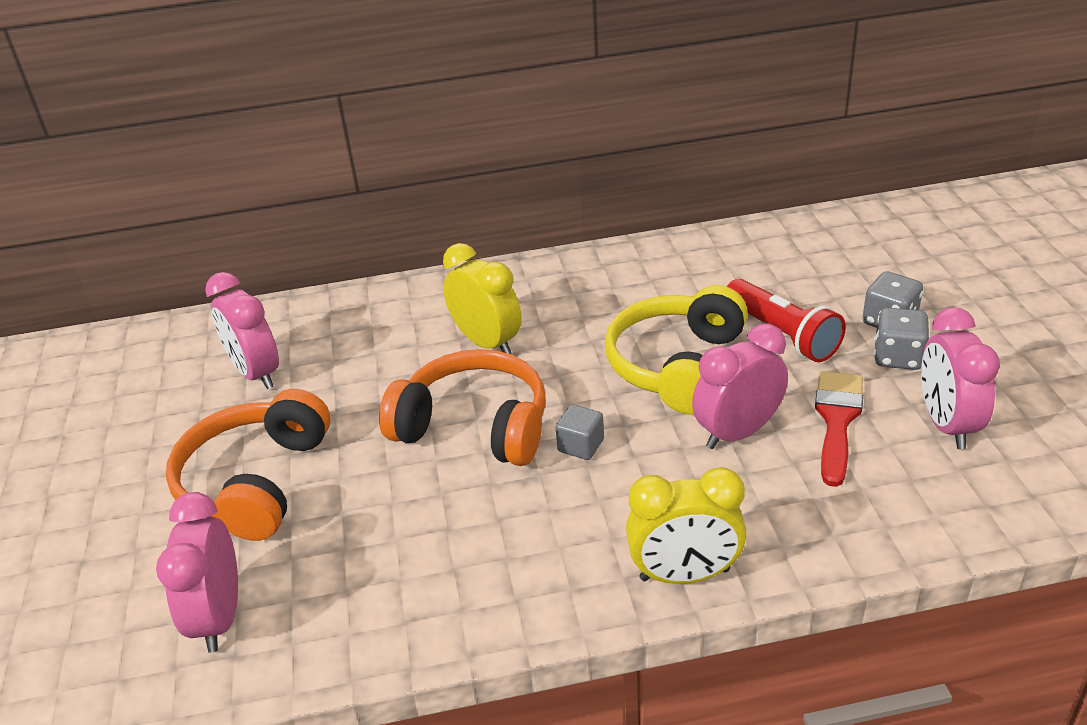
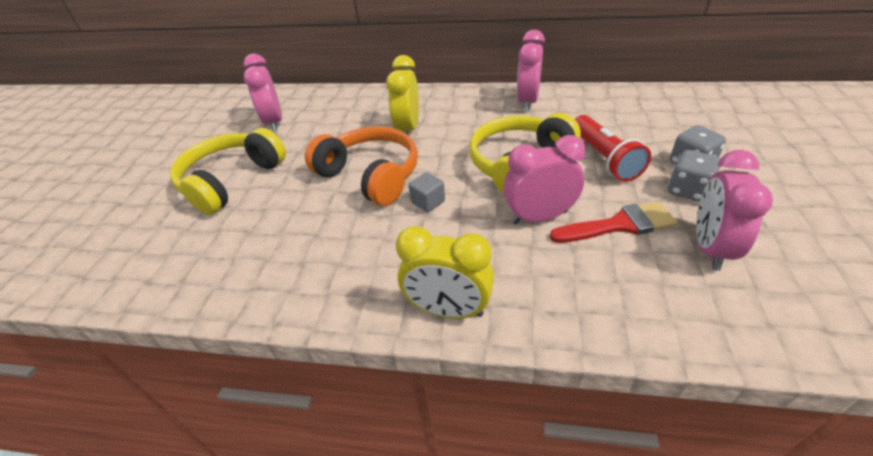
camera: 20 degrees right, 5 degrees up
(219, 617) = (156, 255): pink clock -> pink clock (527, 102)
(255, 482) = (231, 181): orange headphones -> yellow headphones
(487, 343) = (408, 129): yellow clock -> yellow clock turned 150 degrees counterclockwise
(837, 420) = (619, 225): red brush -> red brush turned 45 degrees clockwise

